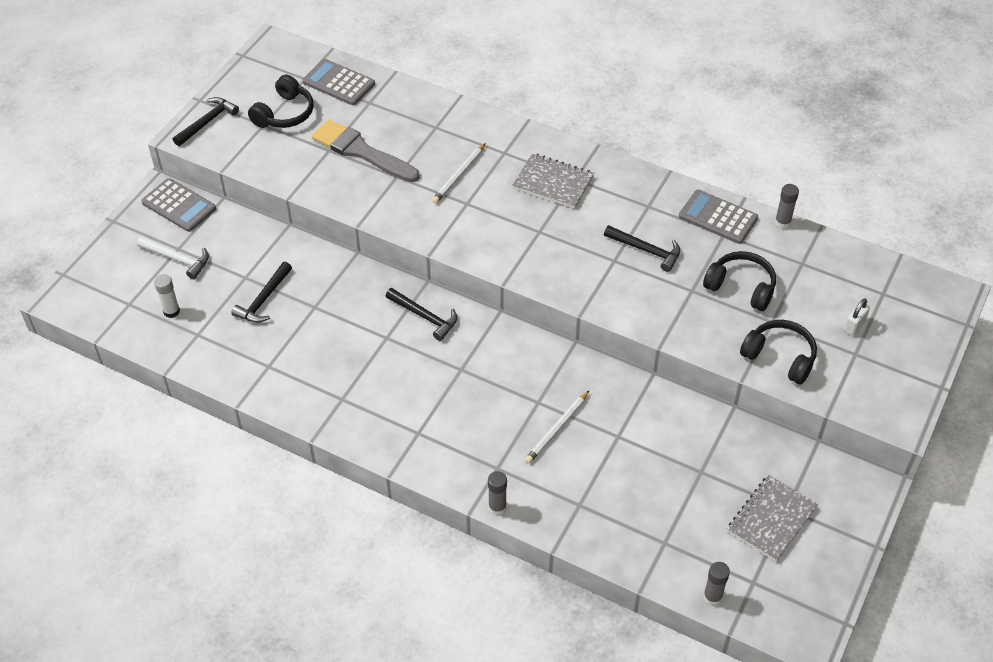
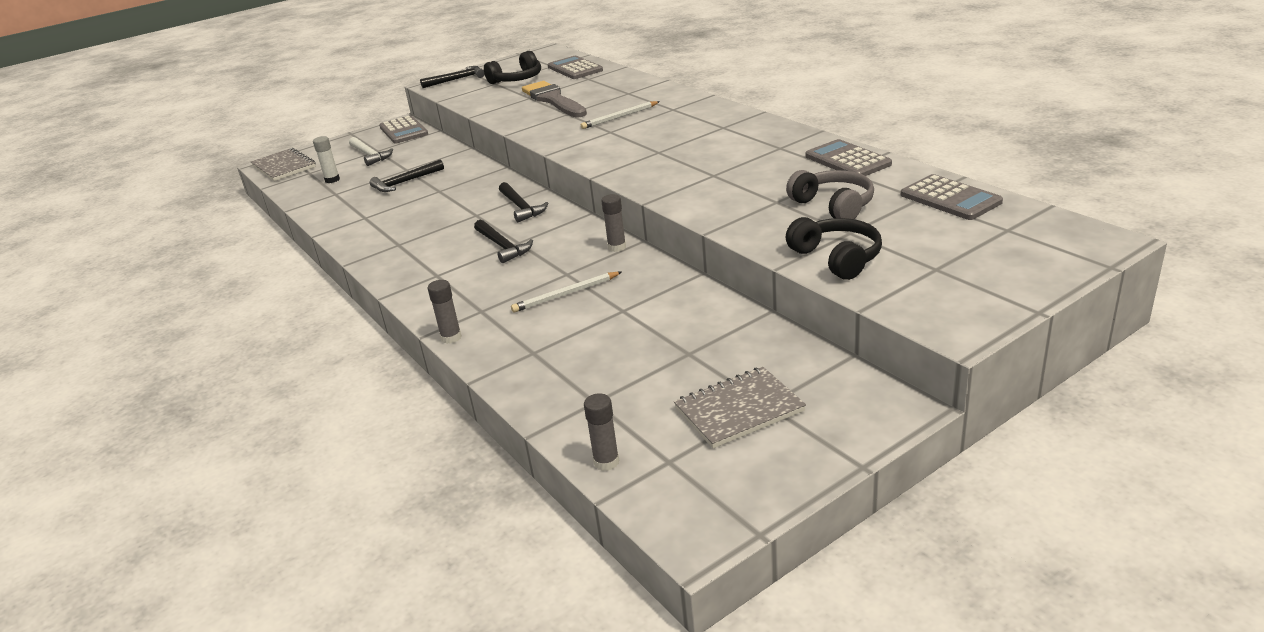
camera: 30 degrees right, 20 degrees down
(553, 183) = (699, 127): grey notebook -> grey notebook (284, 167)
(646, 250) = (752, 172): black hammer -> black hammer (502, 246)
(741, 287) = (833, 205): black headphones -> grey headphones
(782, 222) = (918, 170): grey glue stick -> grey glue stick (617, 247)
(825, 260) = (950, 199): none -> grey calculator
(854, 326) = (950, 248): white padlock -> none

